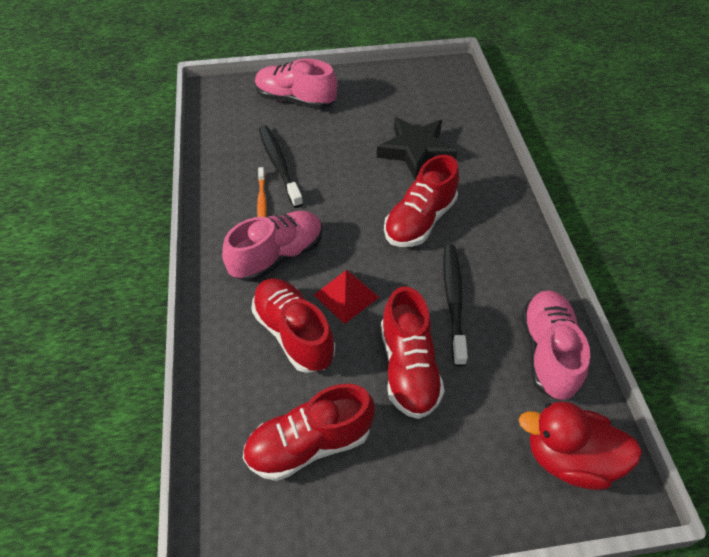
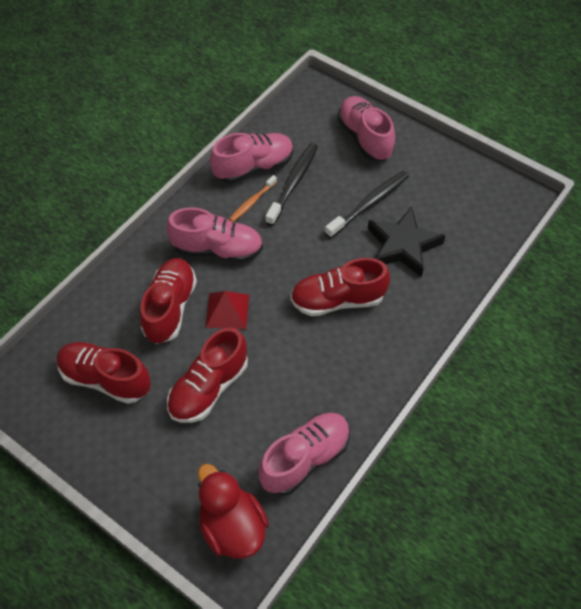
camera: 45 degrees right, 5 degrees up
(231, 175) = (254, 167): none -> pink shoe
(453, 301) = (289, 372): black toothbrush -> black toothbrush (369, 204)

